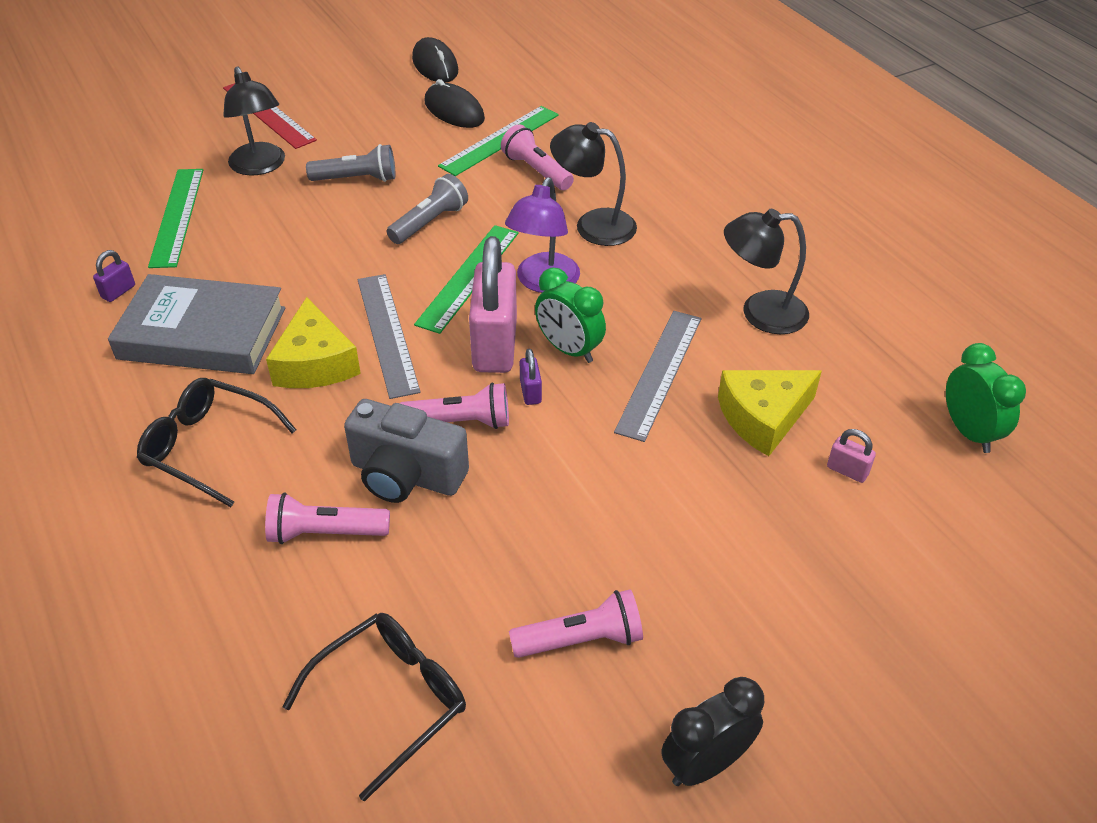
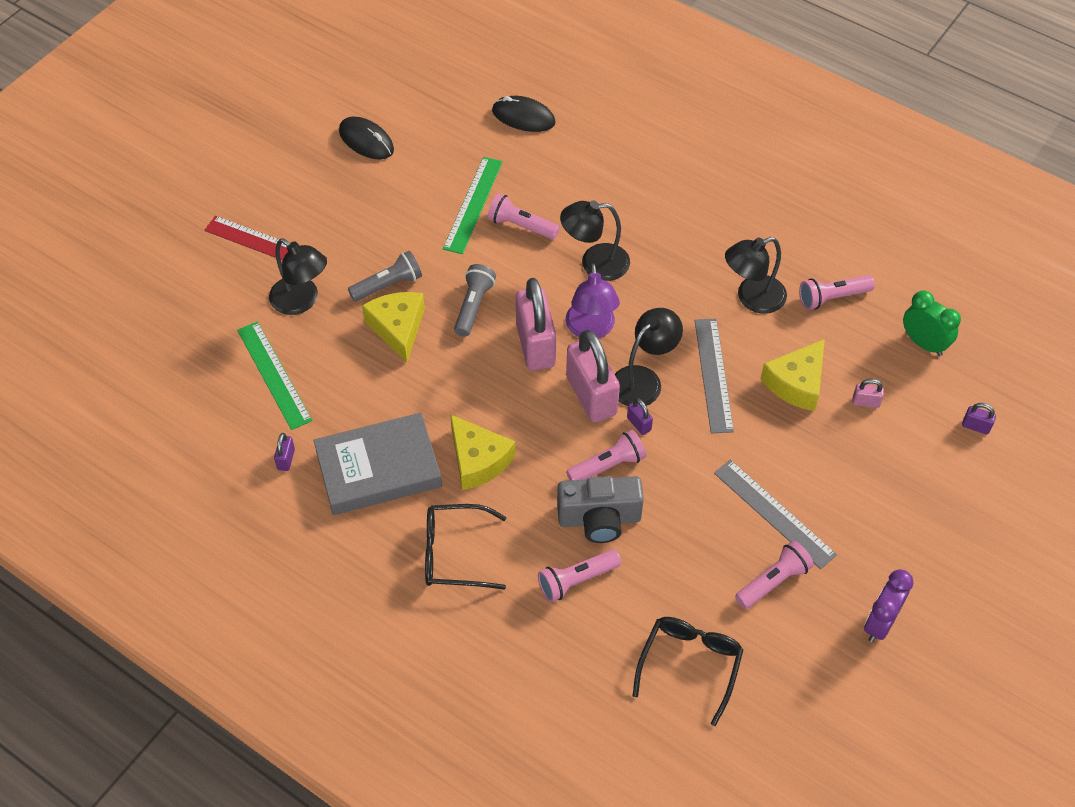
camera: 25 degrees left, 10 degrees up
(334, 217) = (398, 328): none -> yellow cheese
(387, 333) = (511, 416): grey ruler -> grey ruler (774, 513)
(454, 111) = (416, 186): black mouse -> black mouse (523, 117)
(469, 277) = (535, 345): green ruler -> pink padlock
(569, 349) = (643, 379): green clock -> black lamp
(705, 764) = (880, 623): black clock -> purple clock
(866, 344) = (832, 298): none -> pink flashlight
(998, 556) = (975, 426): none -> purple padlock

